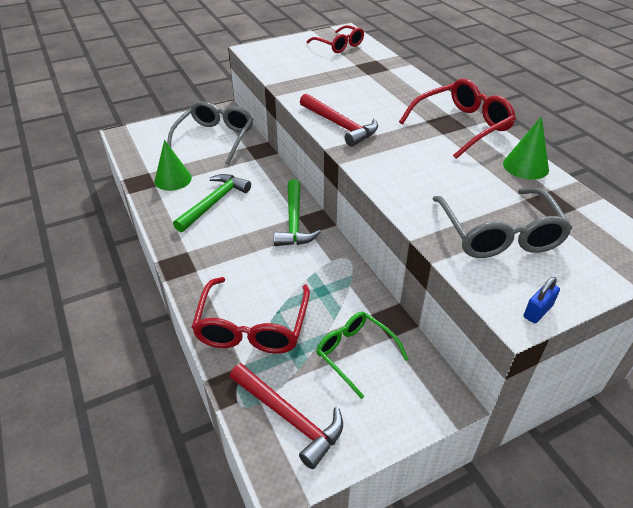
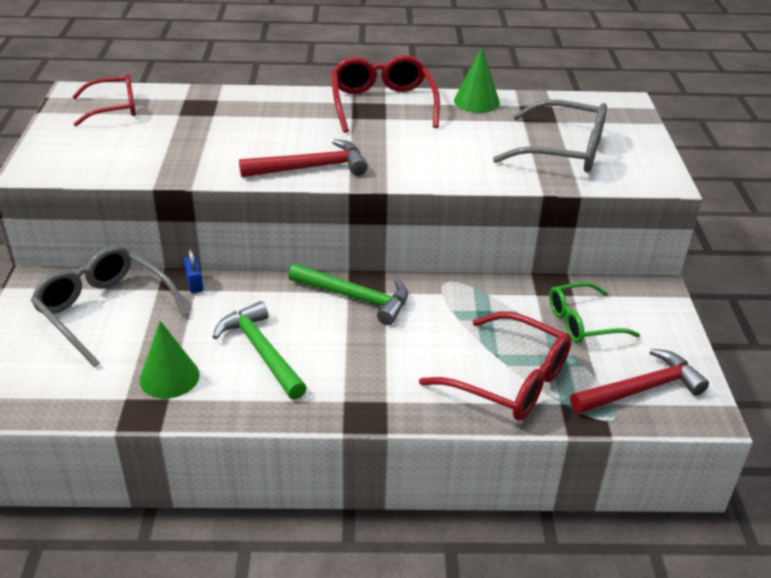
camera: 65 degrees left, 5 degrees down
(537, 311) = (664, 171): blue padlock -> blue padlock (194, 284)

